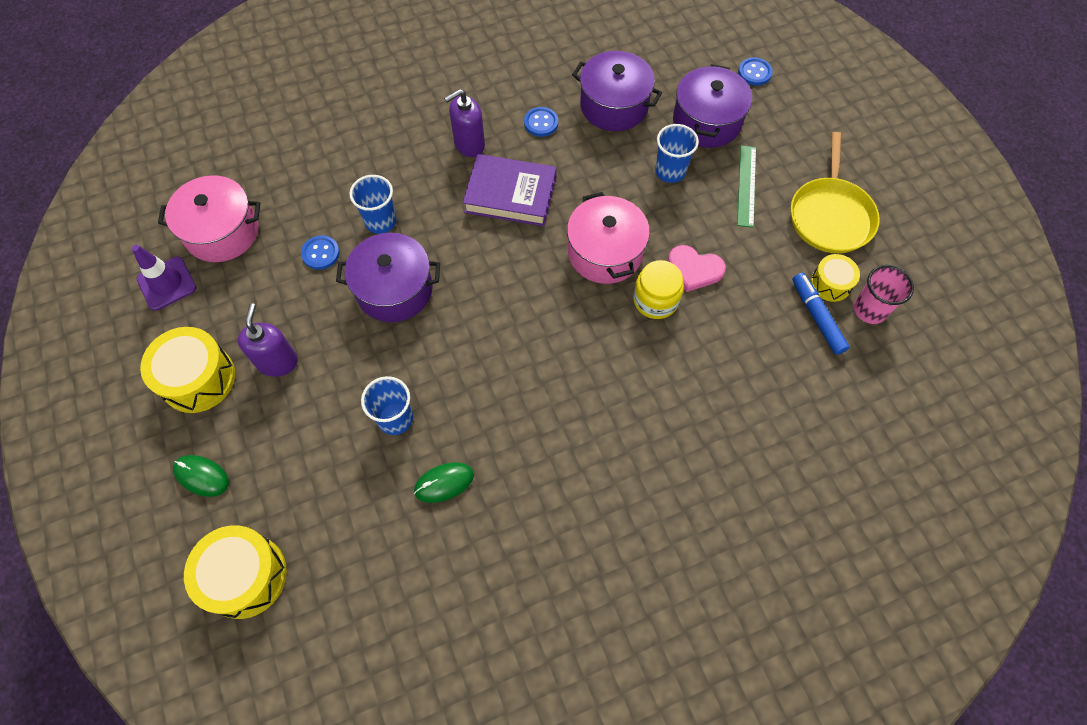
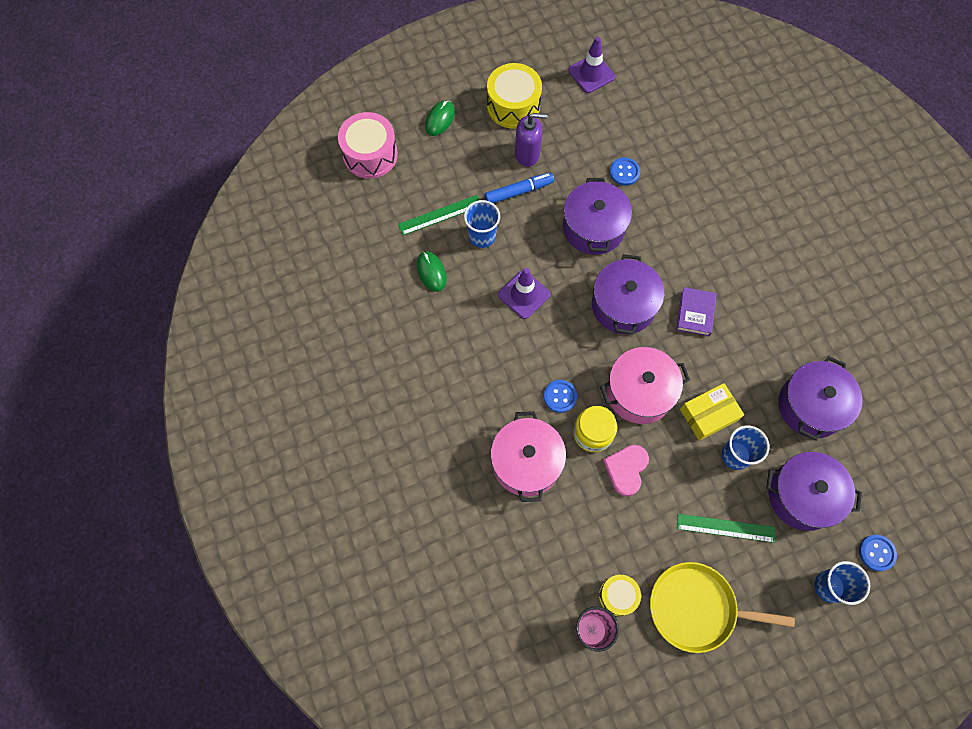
camera: 90 degrees right, 5 degrees up
(222, 232) = (640, 102): pink pot -> pink pot (526, 462)
(245, 576) = (370, 154): yellow drum -> pink drum
(358, 473) = (440, 215): none -> green ruler
(380, 221) = (658, 213): blue cup -> blue cup (829, 586)
(469, 144) = (747, 277): purple soap dispenser -> none
(481, 369) = (524, 294): none -> purple traffic cone
(499, 263) = (623, 305): none -> purple pot
(510, 195) = (695, 313): purple book -> purple book, size x0.61
(541, 123) = (780, 338): blue button -> blue button (560, 396)
(627, 191) = (708, 414): none -> yellow box
(817, 317) = (581, 577): blue marker -> blue marker (519, 191)

